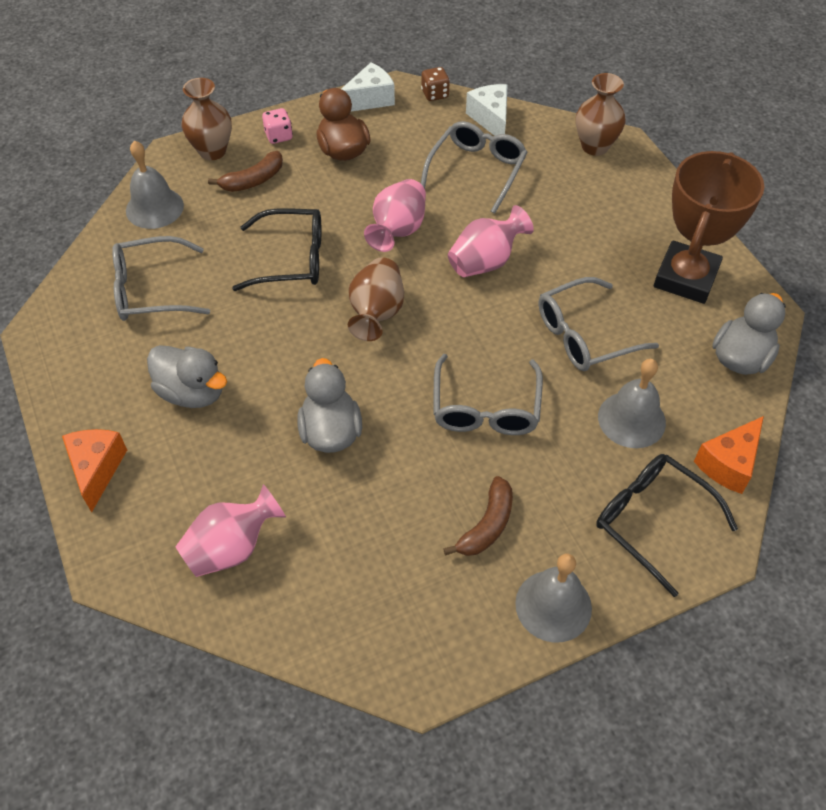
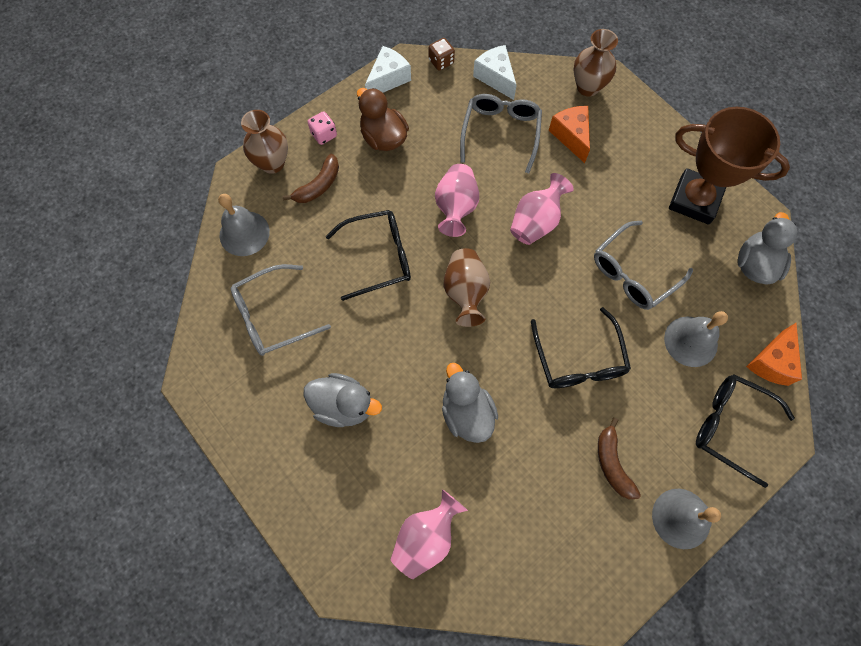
camera: 15 degrees left, 15 degrees up
(97, 469) = (293, 497): orange cheese -> orange cheese (571, 136)
(485, 407) = (578, 359): grey glasses -> black glasses
(487, 525) = (612, 463): brown banana -> brown banana turned 150 degrees clockwise
(686, 278) = (694, 200): brown trophy -> brown trophy turned 75 degrees counterclockwise

